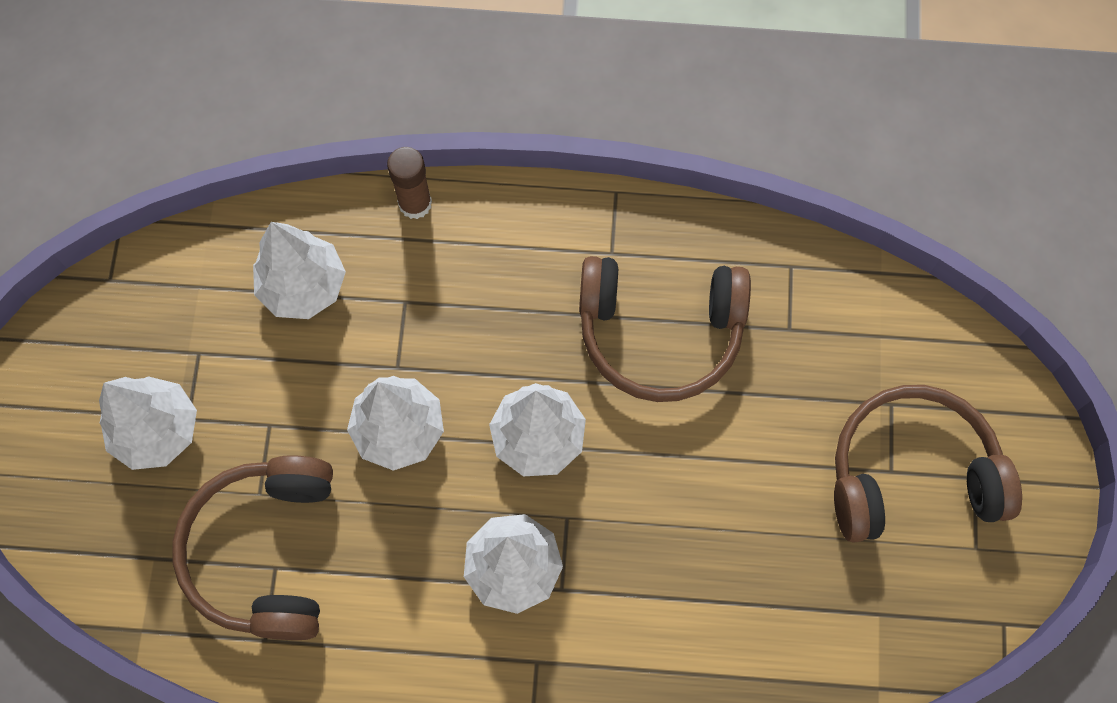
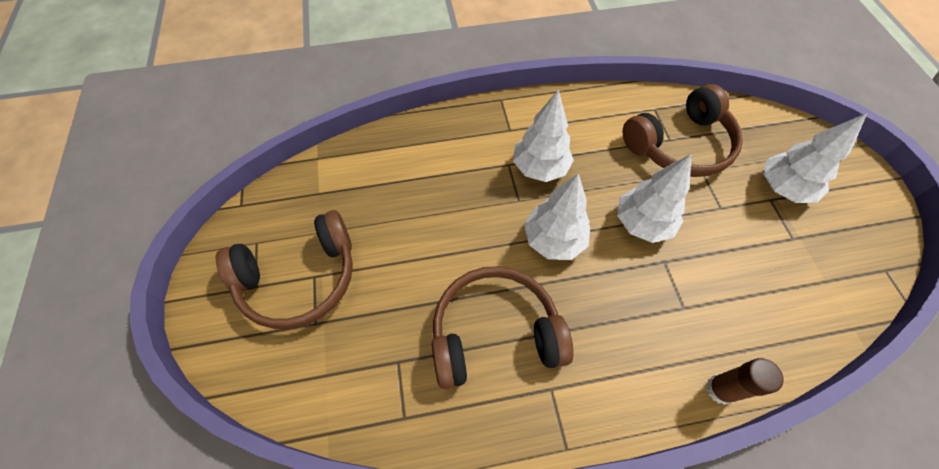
camera: 165 degrees right, 10 degrees down
(266, 551) = (679, 145): brown headphones -> brown headphones turned 75 degrees clockwise
(303, 286) = (759, 300): white tree -> none

